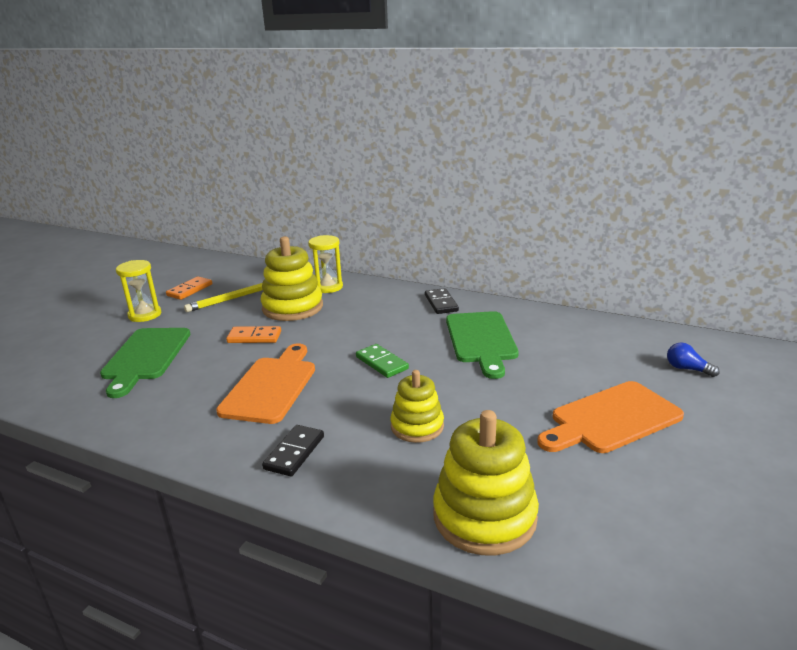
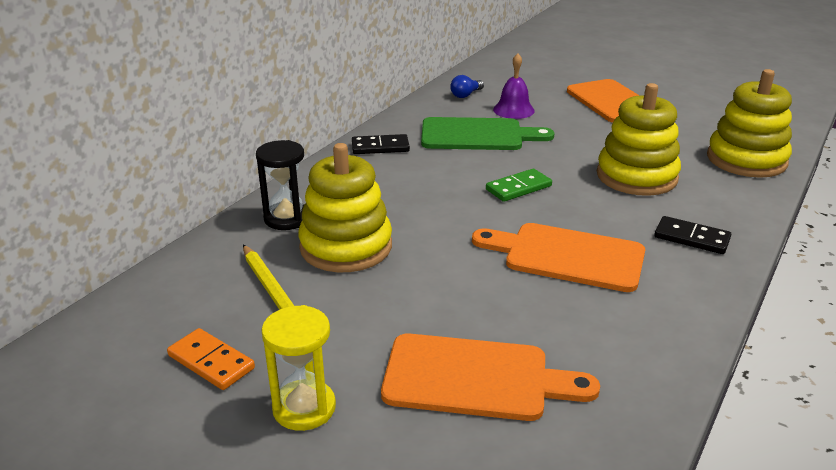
camera: 85 degrees left, 5 degrees up
(145, 357) = (475, 378): green cutting board -> orange cutting board
(254, 337) = (433, 275): orange domino -> none
(328, 287) = (286, 218): yellow hourglass -> black hourglass
(417, 426) = (636, 176): yellow stacking toy -> yellow stacking toy, size x1.59
(552, 355) = (513, 110): none -> purple bell
(687, 369) = (542, 70): blue light bulb -> blue light bulb (466, 95)

